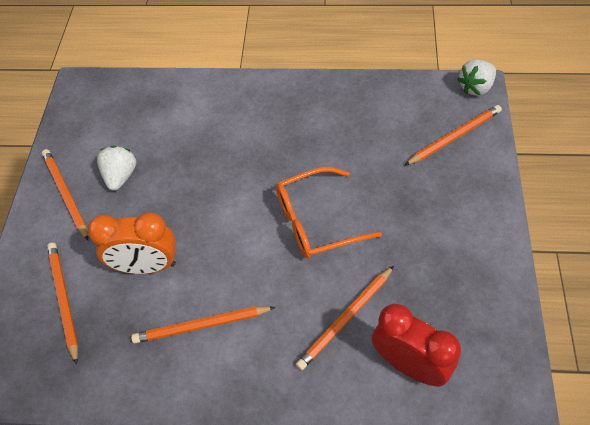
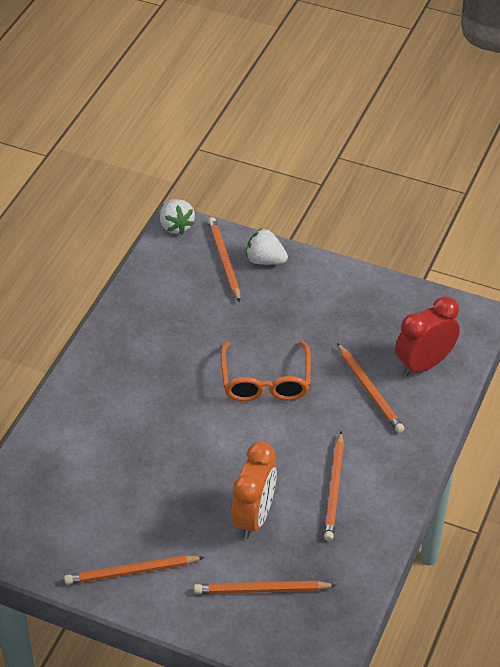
camera: 75 degrees left, 10 degrees down
(121, 176) = (133, 520): white strawberry -> white strawberry (265, 260)

